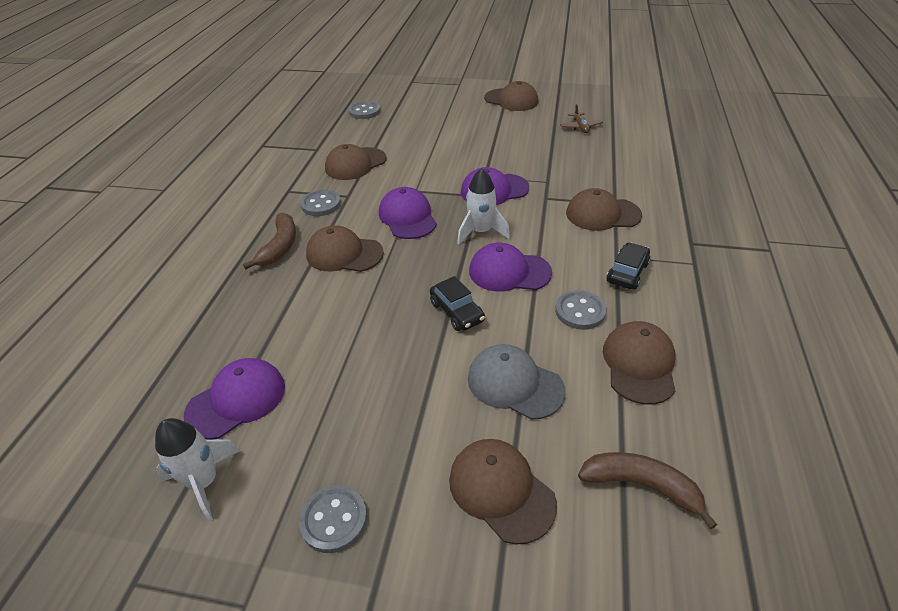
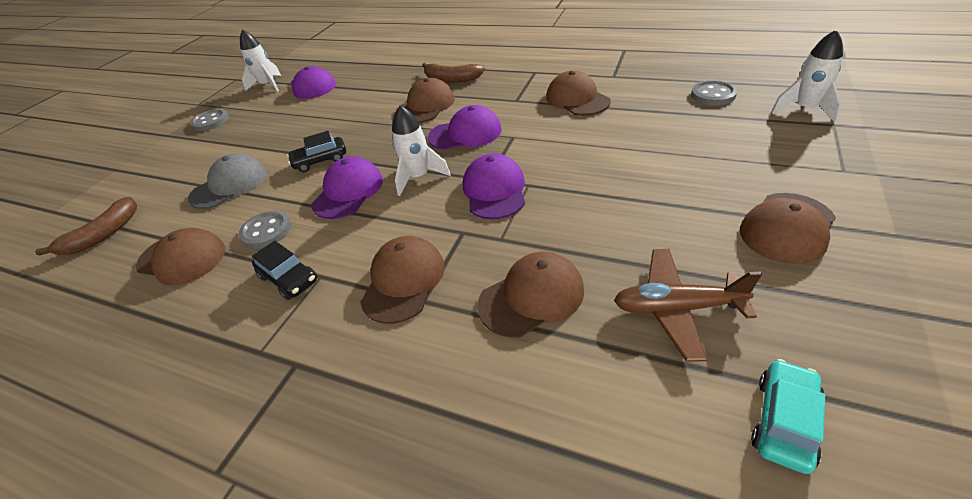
camera: 105 degrees right, 0 degrees up
(321, 204) = (505, 89): grey button -> none
(392, 87) = (804, 109): none -> white rocket
(501, 490) = (166, 174): brown cap -> brown cap (531, 297)
(580, 127) = (676, 308): brown plane -> brown plane, size x1.64
(627, 109) = (784, 421): none -> turquoise car

